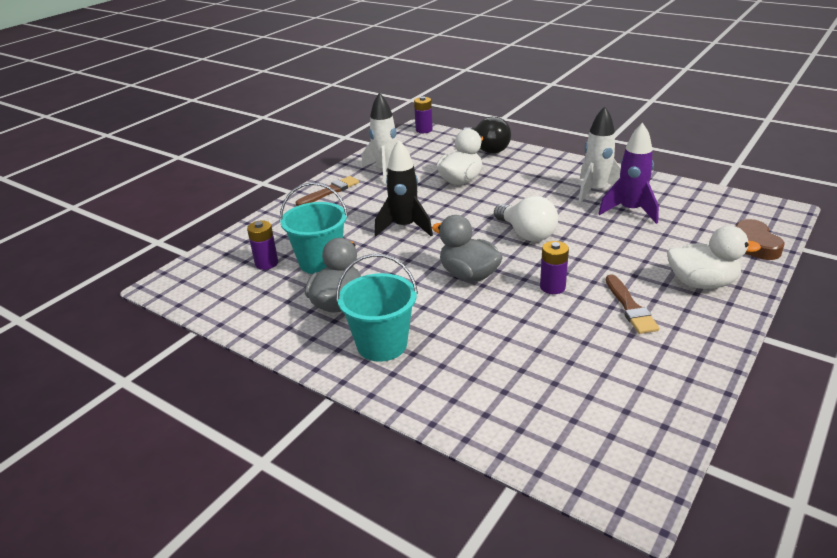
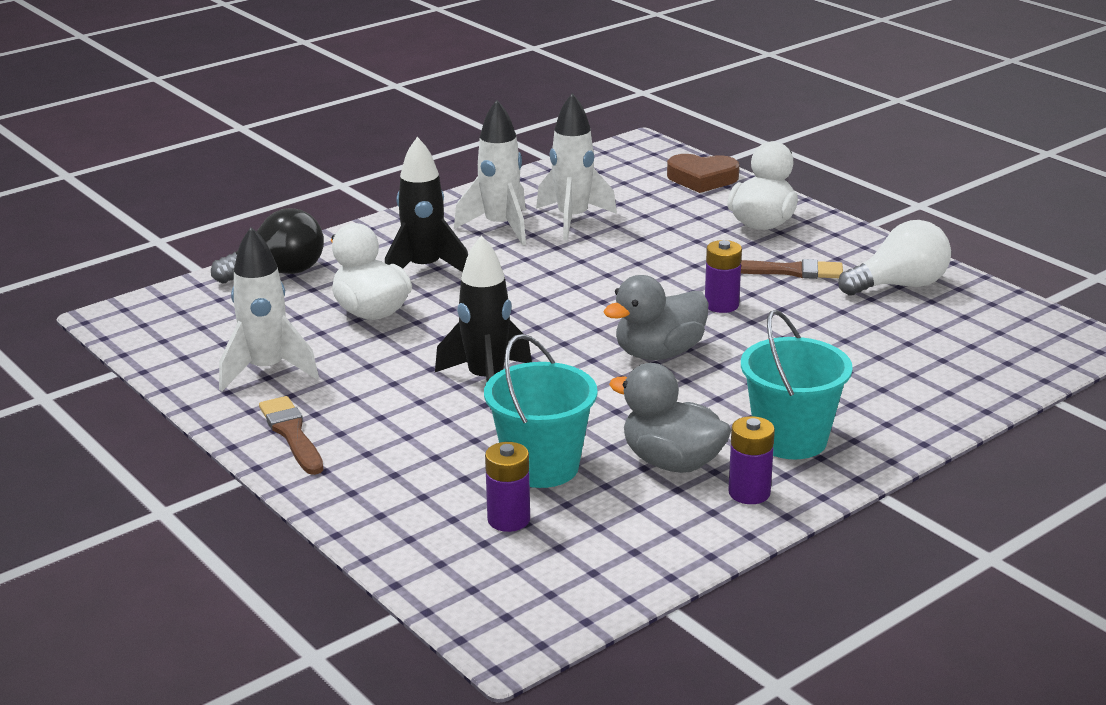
camera: 75 degrees left, 5 degrees down
(424, 130) = (128, 311): purple battery -> purple battery (749, 493)
(521, 182) = (424, 269): none -> black rocket
(526, 234) = (580, 295): white light bulb -> white light bulb (899, 285)
(630, 211) = (573, 220): purple rocket -> white rocket

